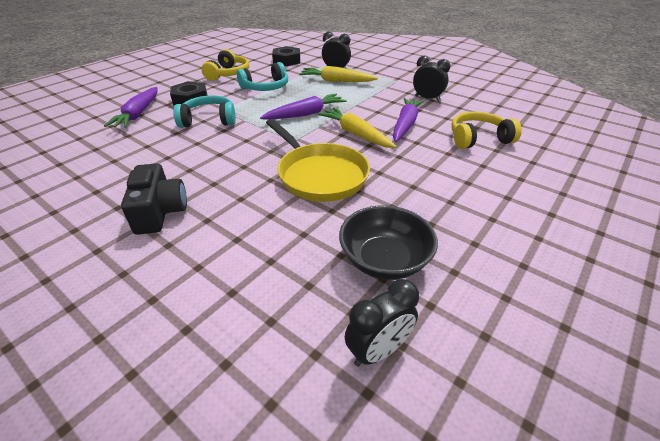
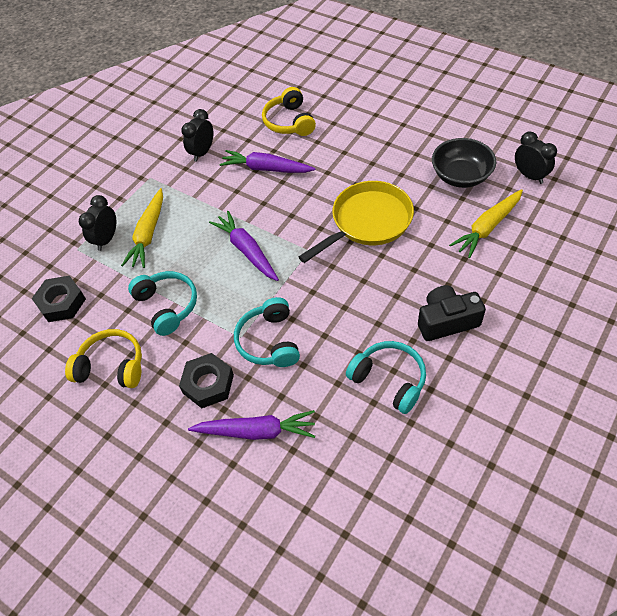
camera: 90 degrees left, 15 degrees up
(126, 170) = (389, 380): none -> turquoise headphones
(356, 134) = (289, 204): yellow carrot -> yellow carrot (487, 227)

